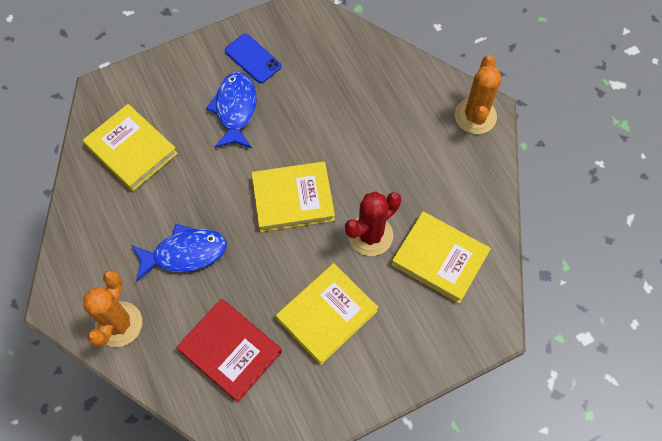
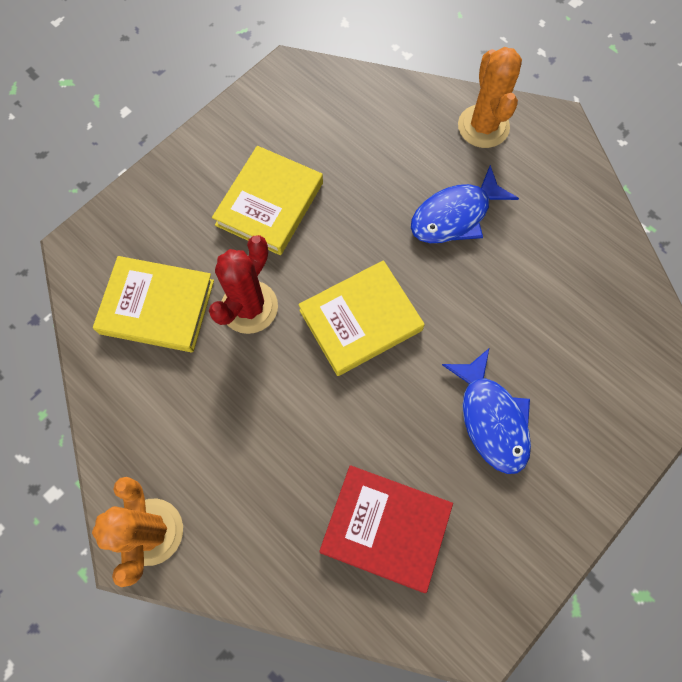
camera: 160 degrees right, 5 degrees up
(131, 150) = (589, 314): yellow book -> none
(230, 351) = (357, 138): red book -> red book (385, 527)
(253, 58) = (508, 512): blue phone -> none

